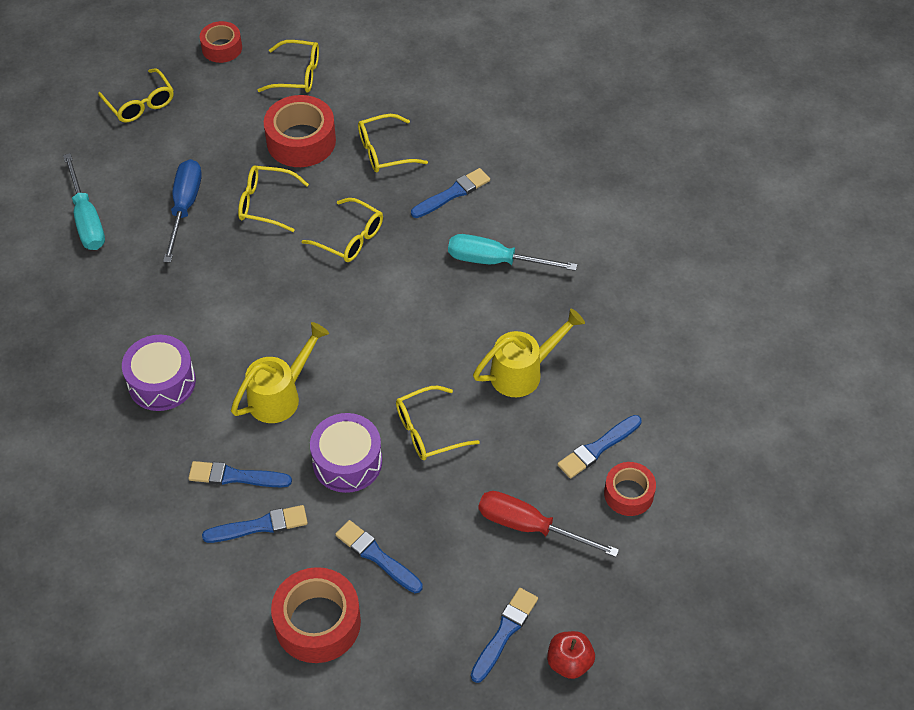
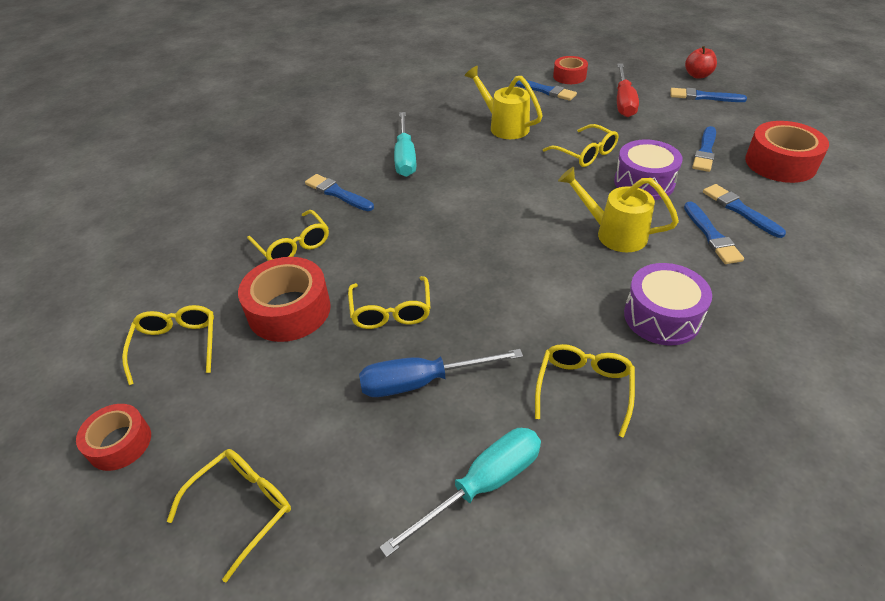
camera: 105 degrees left, 10 degrees down
(350, 238) = (414, 239): yellow glasses -> yellow glasses (584, 388)

